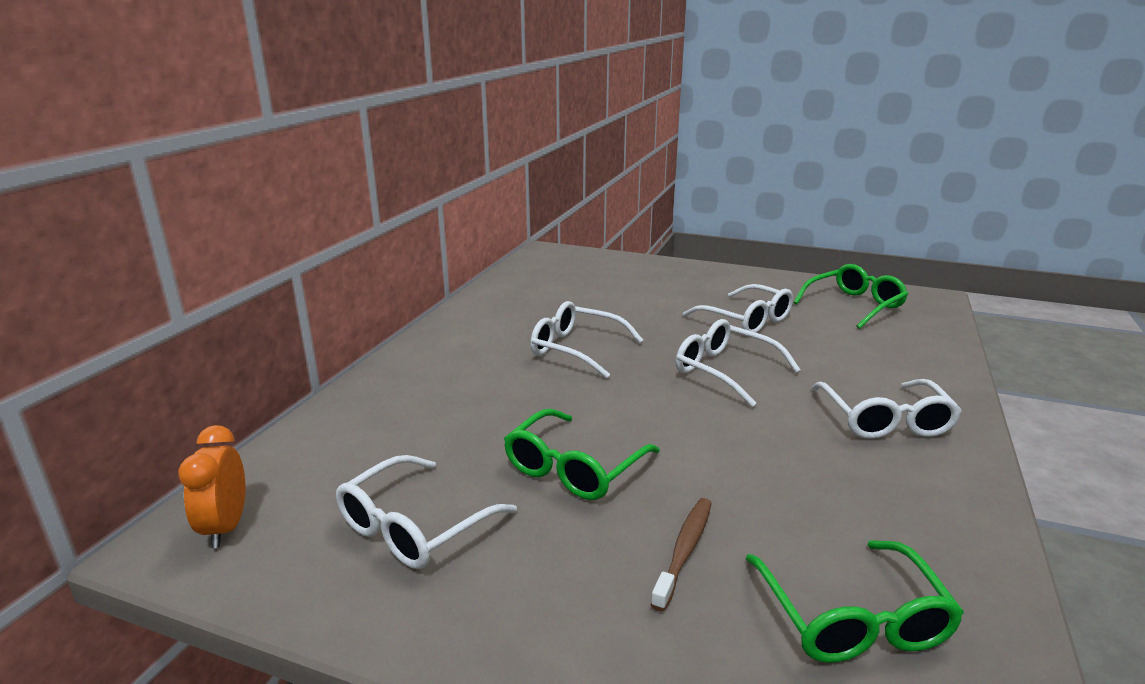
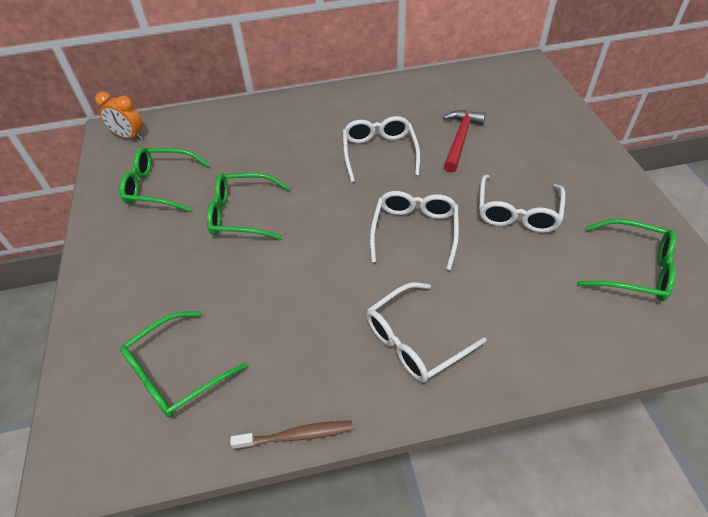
camera: 60 degrees right, 25 degrees up
(226, 527) = (129, 137): orange clock -> orange clock turned 120 degrees counterclockwise
(414, 527) = (160, 186): white glasses -> green glasses
(612, 308) = (460, 139): none -> red hammer
(684, 550) = (195, 286): brown toothbrush -> brown toothbrush (296, 435)

